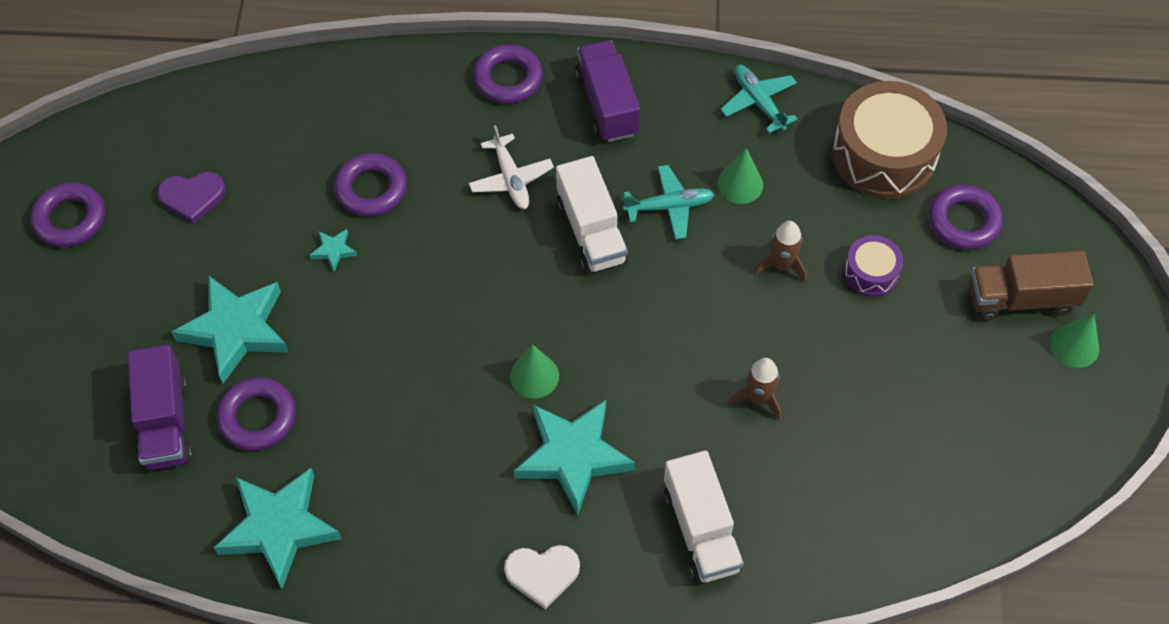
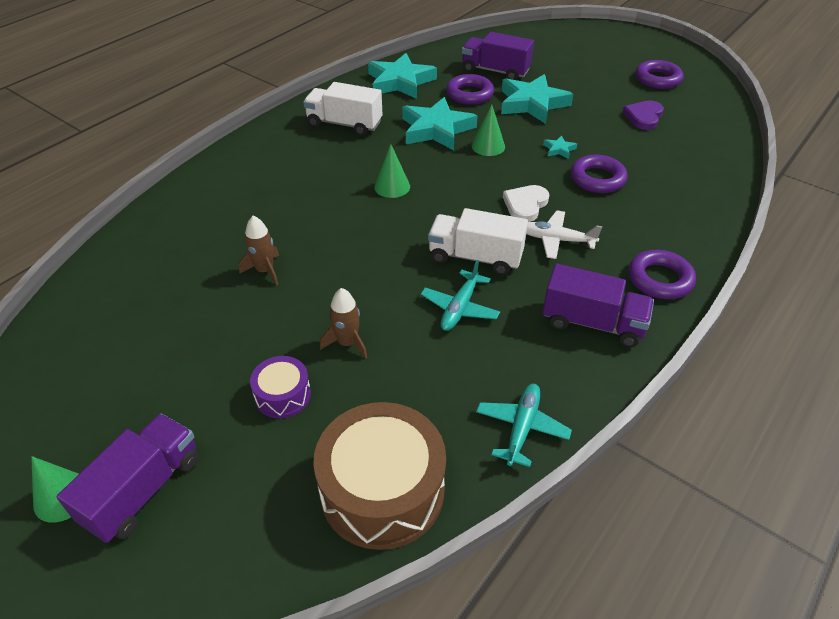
camera: 125 degrees right, 15 degrees down
(542, 574) = (275, 142): white heart -> white heart (525, 205)
(573, 456) = (324, 178): turquoise star -> turquoise star (436, 129)
(701, 530) = (221, 204): white truck -> white truck (344, 124)
(740, 184) = (444, 361): green cone -> green cone (488, 146)
(758, 102) = (521, 427): turquoise plane -> turquoise plane turned 75 degrees counterclockwise
(963, 221) = (255, 504): purple ring -> none
(1021, 298) = (143, 490): brown truck -> purple truck

